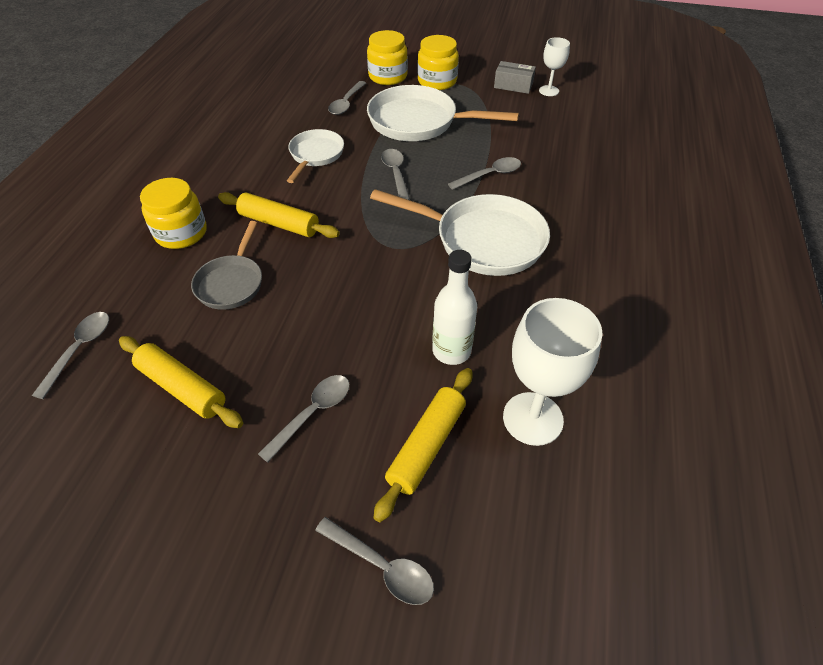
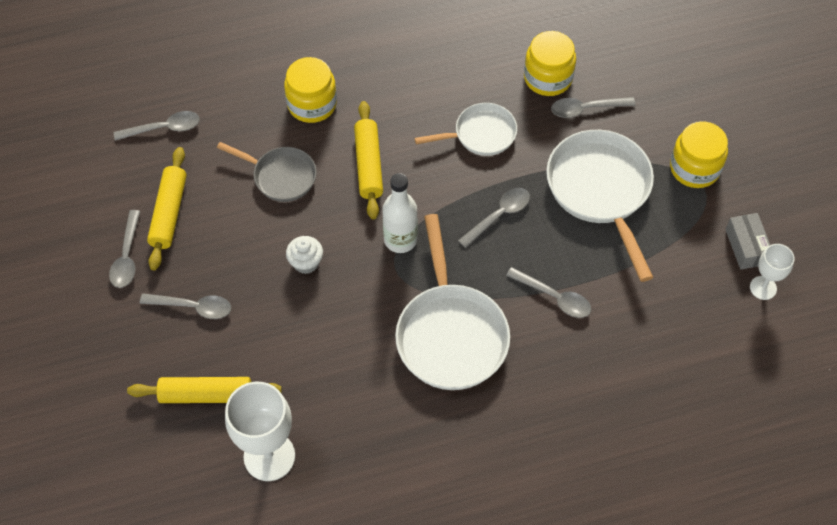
camera: 60 degrees right, 10 degrees up
(231, 283) = (281, 176): grey pan -> grey pan turned 135 degrees counterclockwise
(338, 302) = (306, 262): none -> white cupcake
(381, 566) = (105, 412): grey spoon -> grey spoon (127, 256)
(388, 76) = (667, 117): yellow jar -> yellow jar (548, 78)
(451, 351) = (303, 370): white bottle -> white bottle (400, 240)

